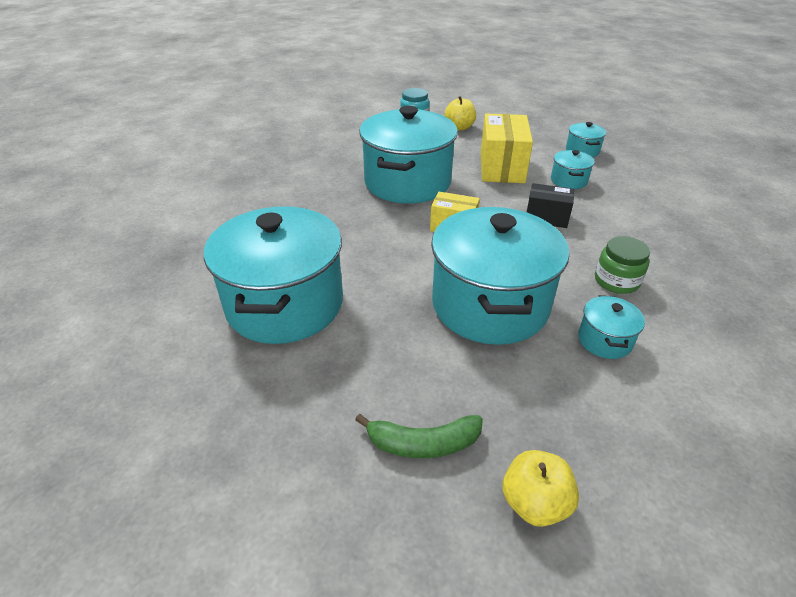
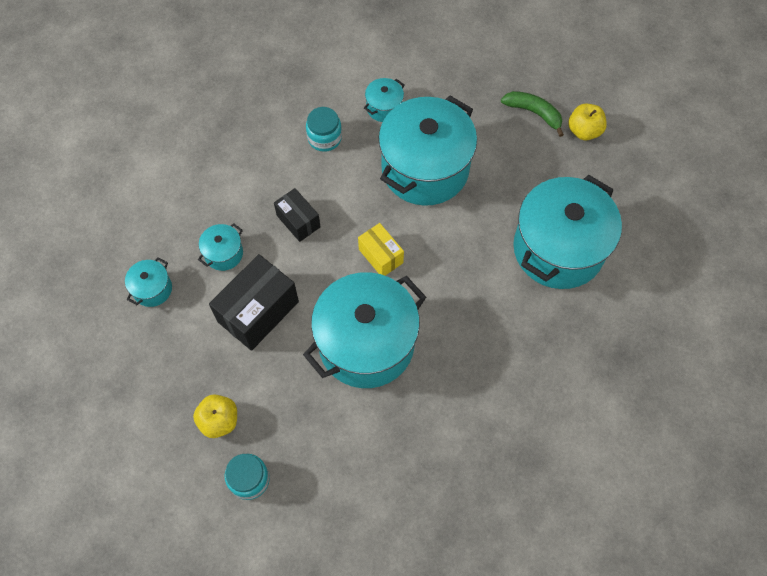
camera: 145 degrees left, 25 degrees up
(501, 167) = (258, 312): yellow box -> black box
(534, 503) = (504, 63): yellow apple -> yellow apple (584, 131)
(616, 281) = (324, 138): green jar -> turquoise jar

